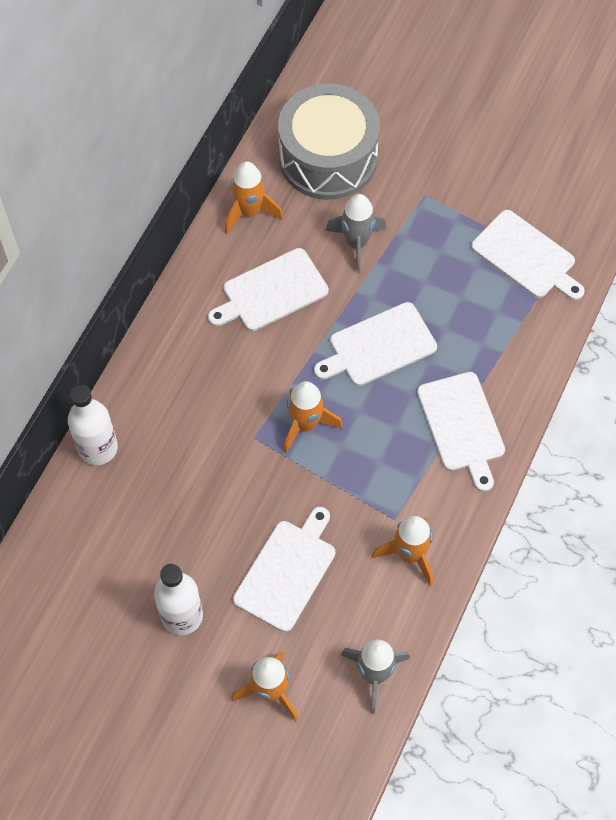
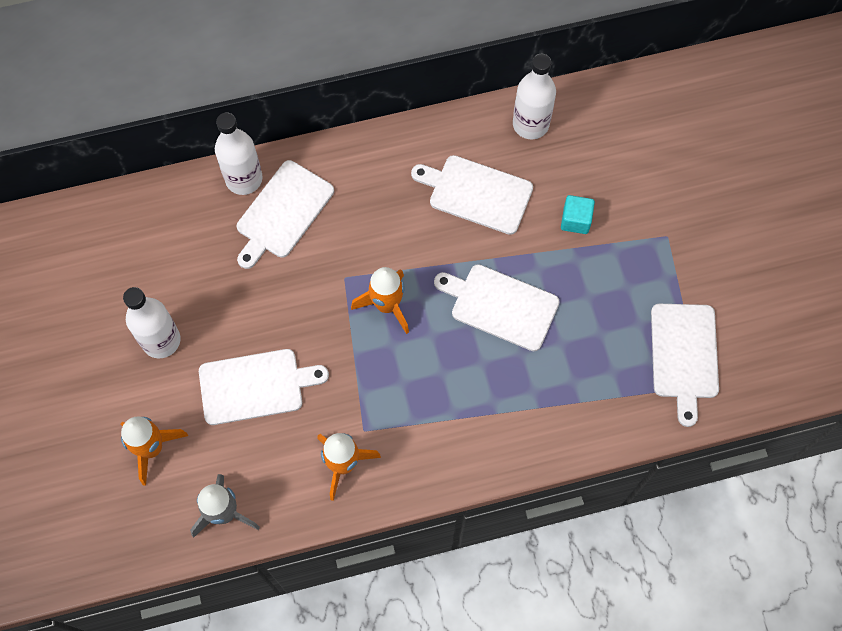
camera: 50 degrees right, 5 degrees up
(249, 212) = (530, 124): orange rocket -> white bottle
(328, 158) = (632, 141): grey drum -> none
(356, 243) = (575, 220): grey rocket -> turquoise cube
(462, 425) = (487, 420): white cutting board -> white cutting board (283, 212)

